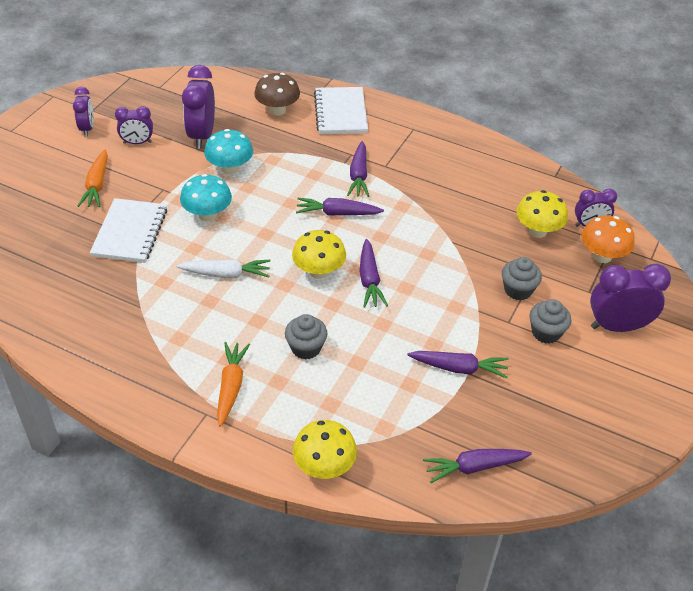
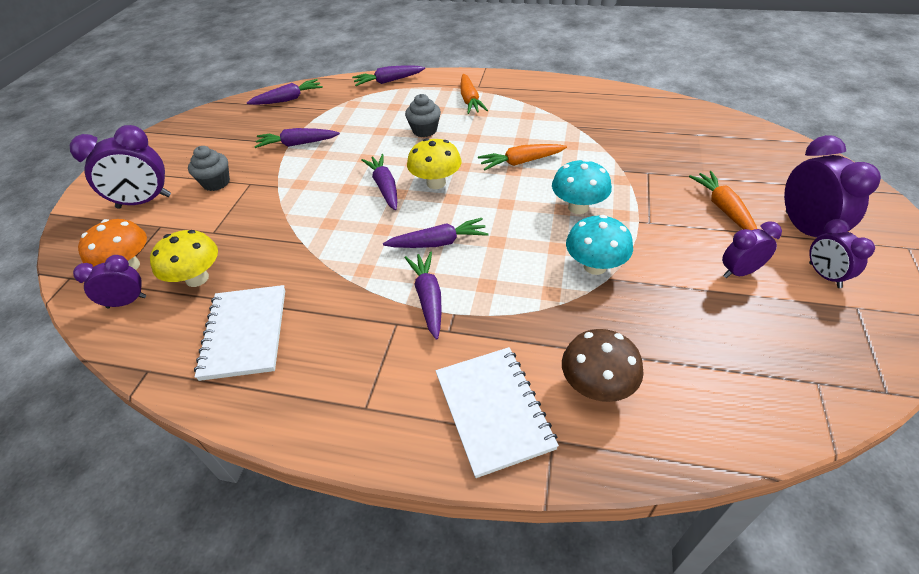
camera: 170 degrees right, 0 degrees up
(130, 232) = (639, 173): white notebook -> white notebook (245, 333)
(202, 135) = (669, 305): purple clock -> purple clock (805, 230)
(226, 274) = (521, 162): white carrot -> orange carrot
(324, 466) = (388, 81): yellow mushroom -> purple carrot
(518, 290) = (235, 211): grey cupcake -> none

